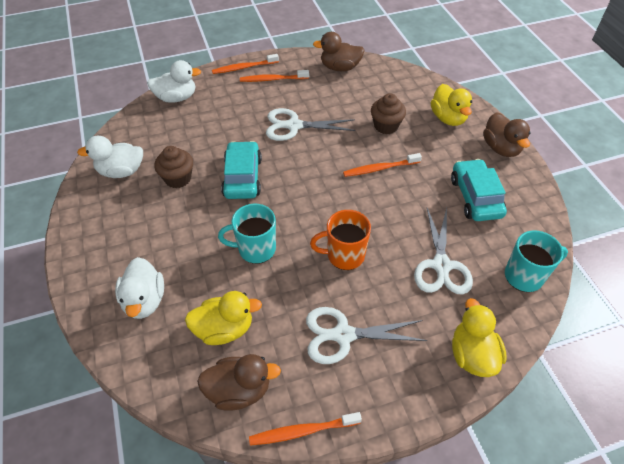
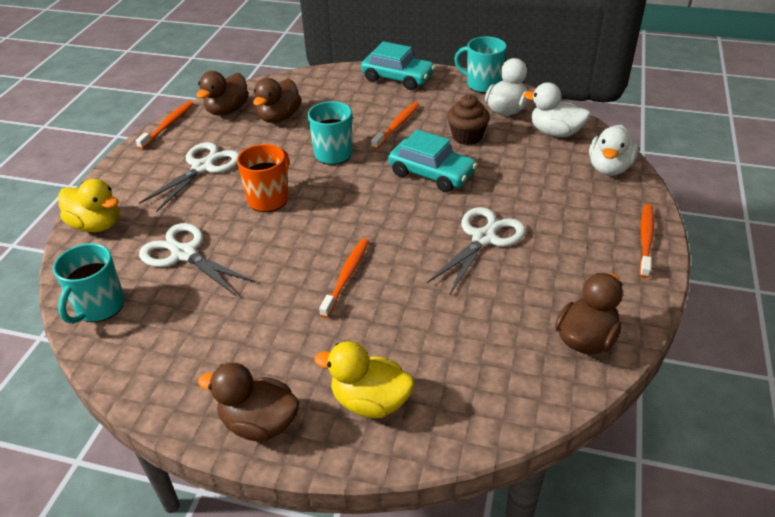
camera: 125 degrees right, 10 degrees down
(80, 203) = (482, 84): none -> turquoise mug
(144, 300) = (345, 92): white duck -> white duck (555, 132)
(224, 329) = (279, 117): yellow duck -> brown duck
(272, 79) = (599, 256): orange toothbrush -> orange toothbrush (397, 126)
(386, 126) = (413, 321): brown cupcake -> none
(475, 197) = (221, 335): turquoise car -> turquoise car (397, 78)

